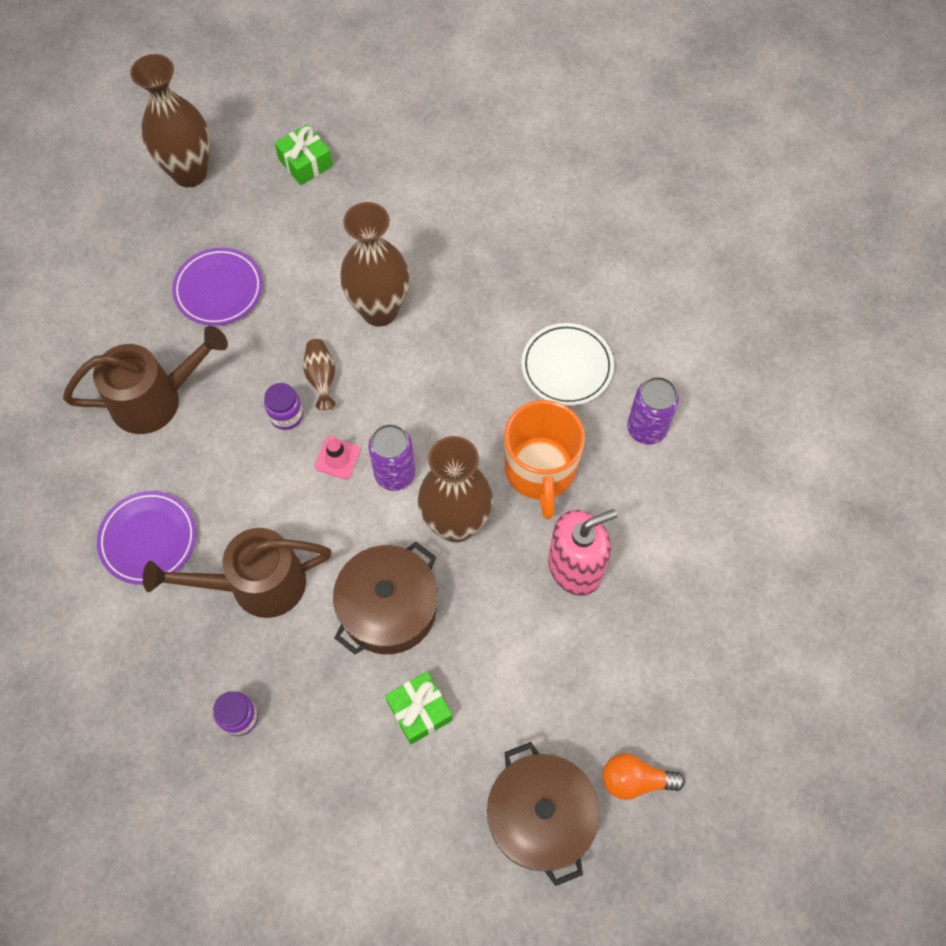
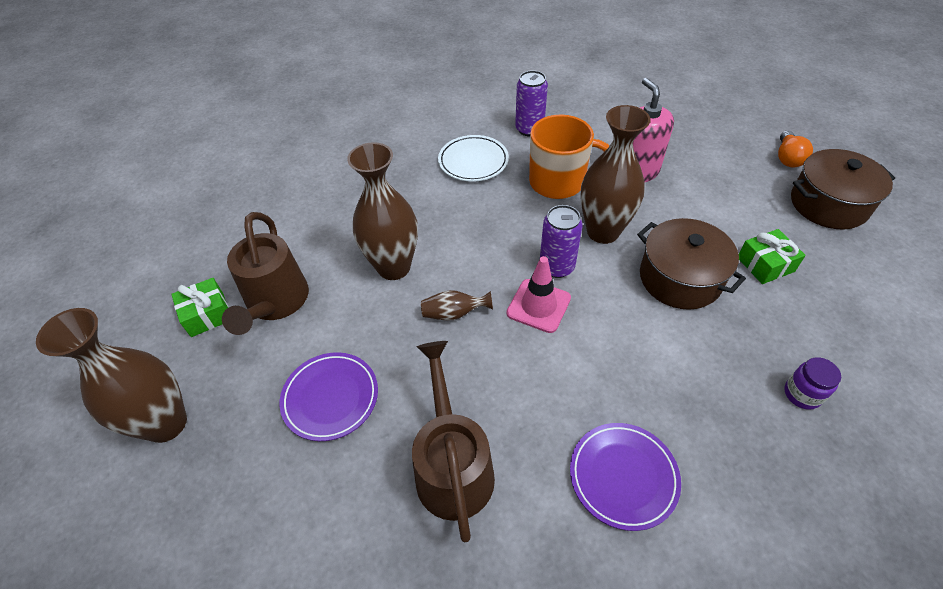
camera: 80 degrees left, 15 degrees down
(255, 585) = (667, 376): brown watering can -> brown watering can (275, 304)
(286, 415) = (490, 343): purple jar -> none
(337, 458) = (538, 306): pink traffic cone -> pink traffic cone, size x1.53

